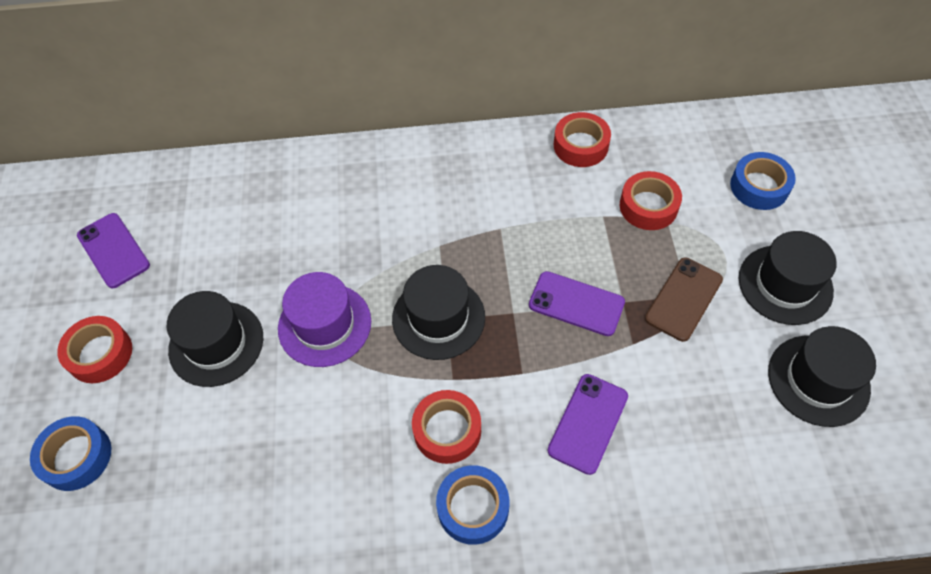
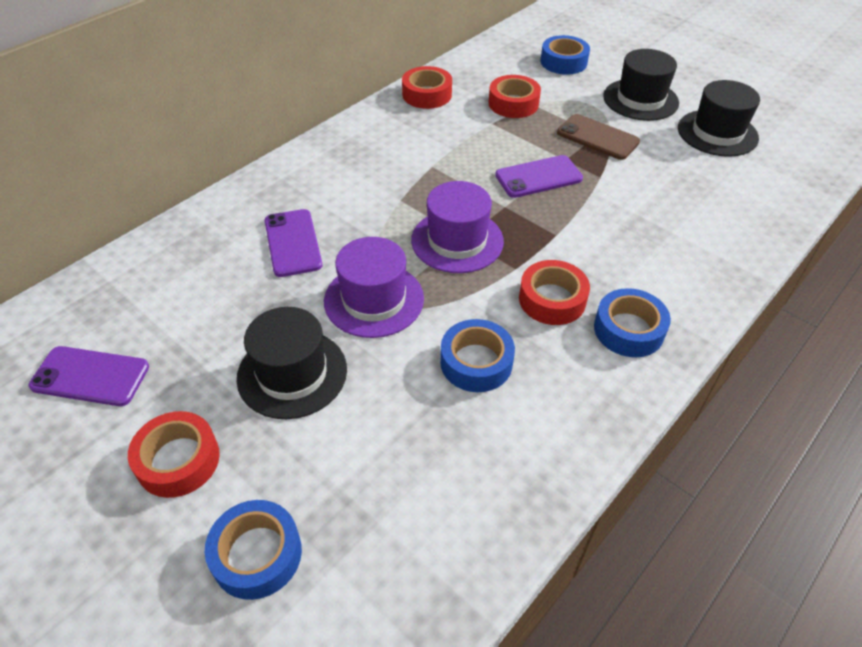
camera: 45 degrees left, 10 degrees down
(333, 436) = (476, 362): none -> blue tape
(438, 318) = (457, 241): black hat -> purple hat
(588, 423) = (632, 234): purple phone -> purple phone (292, 243)
(683, 299) = (597, 137): brown phone -> brown phone turned 45 degrees counterclockwise

